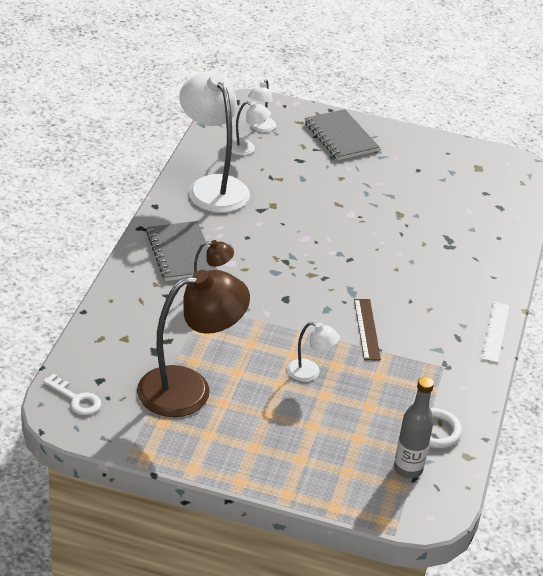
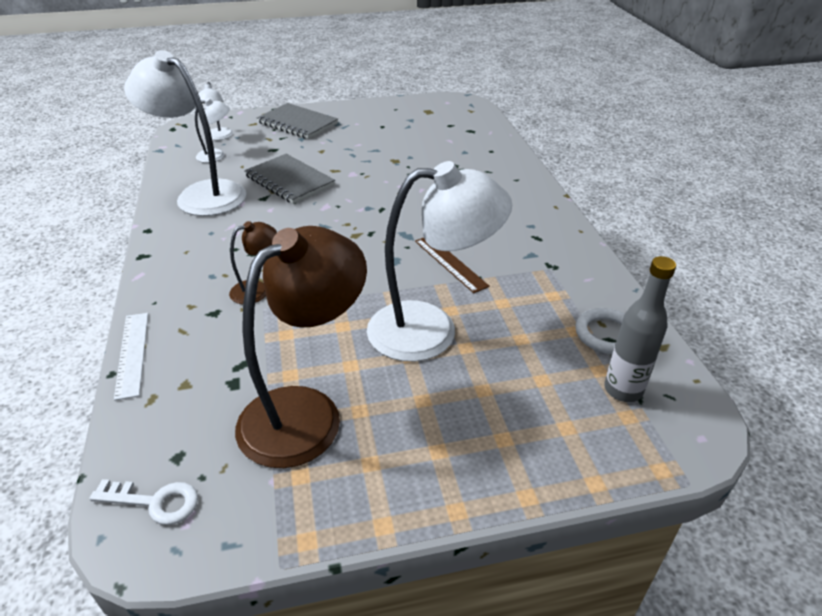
camera: 25 degrees left, 0 degrees up
(181, 253) = (203, 264): grey notebook -> grey notebook (289, 181)
(310, 373) = (431, 330): white lamp -> white lamp, size x2.16
(495, 332) = (562, 220): white ruler -> white ruler (132, 354)

